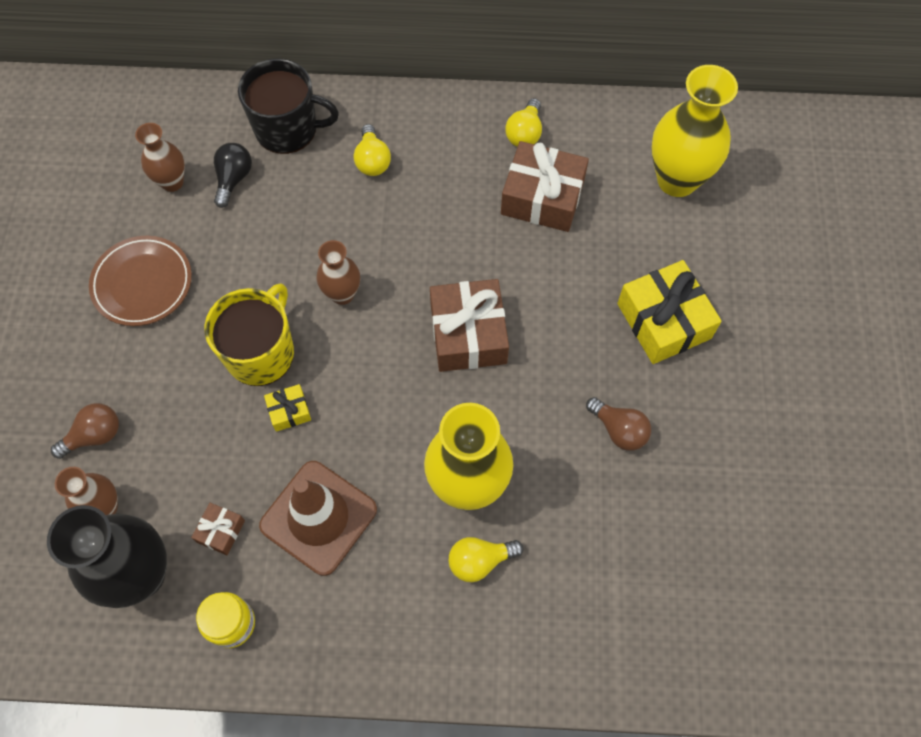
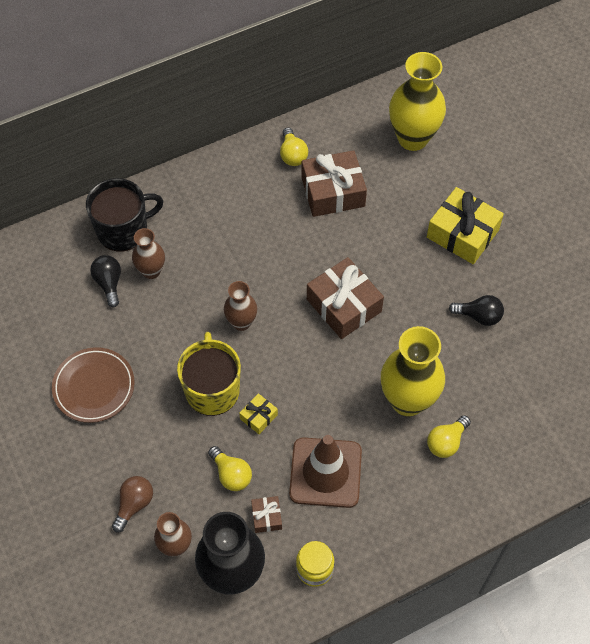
camera: 30 degrees left, 5 degrees down
(172, 182) = (65, 307): brown vase -> brown vase (151, 271)
(372, 161) = (200, 223): yellow light bulb -> yellow light bulb (231, 474)
(619, 430) = (479, 316): brown light bulb -> black light bulb

